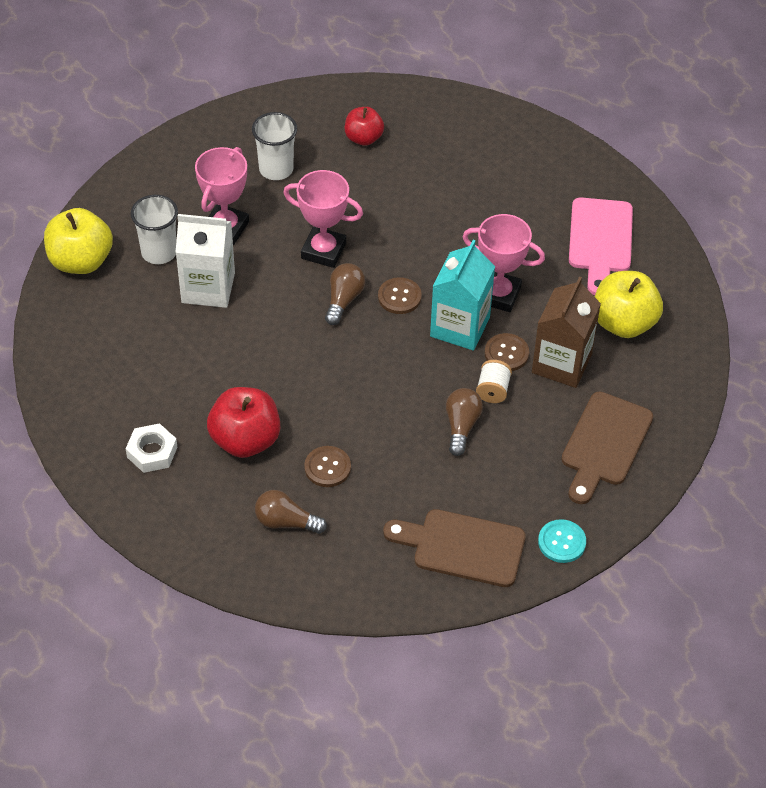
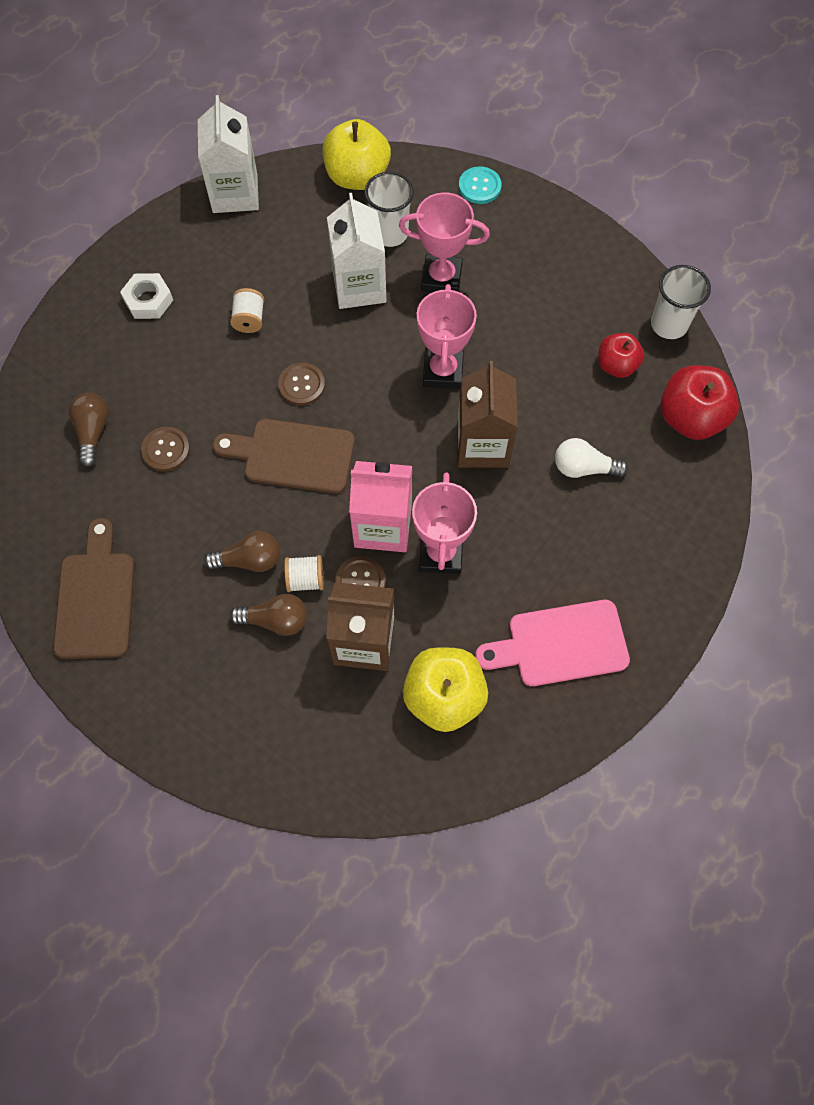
camera: 75 degrees right, 15 degrees up
(54, 359) = (235, 193): none -> white carton
(209, 377) = (249, 319): none -> white spool
(245, 440) = (181, 371): red apple -> red apple (690, 418)
(276, 169) = (538, 299): white cup -> white cup (669, 324)
(343, 300) = (383, 407): brown light bulb -> brown light bulb (275, 620)
(399, 297) = (404, 457): brown button -> brown button (301, 385)
(406, 242) = (482, 445): none -> brown carton
(451, 184) = (584, 468): none -> white light bulb
(460, 327) = (383, 526): turquoise carton -> pink carton
(561, 542) = (122, 695): turquoise button -> turquoise button (479, 186)
(604, 444) = (263, 712): brown cutting board -> brown cutting board (292, 455)

